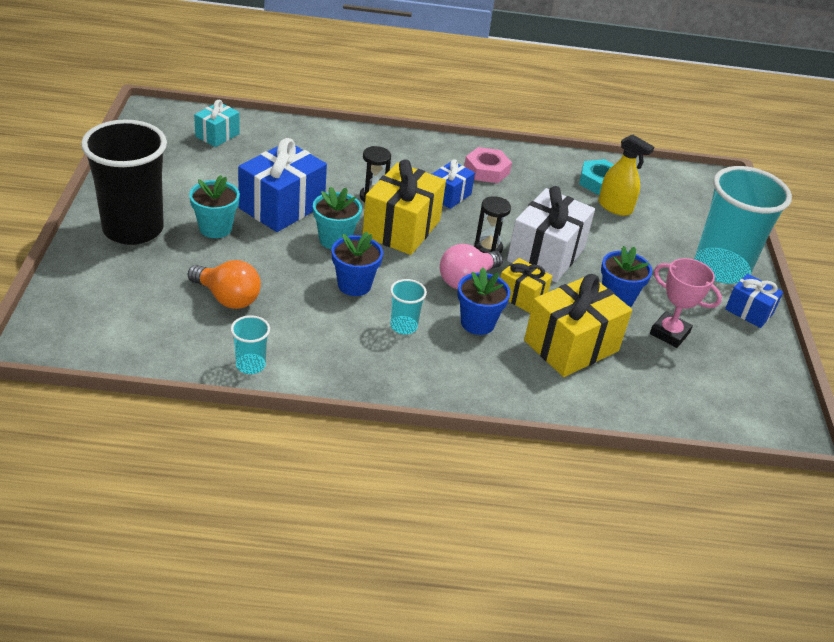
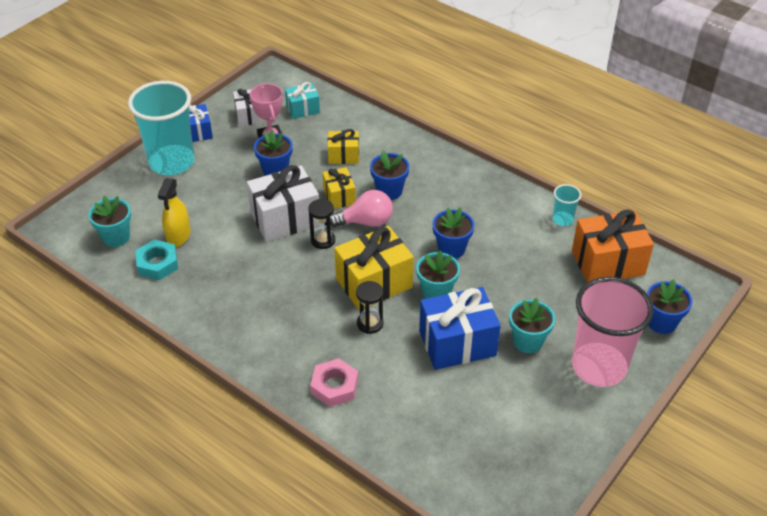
camera: 140 degrees left, 5 degrees up
(78, 289) = (661, 322): none -> blue flower pot
(133, 229) = (598, 367): black cup -> pink cup
(167, 332) = (607, 262): none -> orange gift
(217, 135) = (463, 464): turquoise gift -> turquoise gift (303, 109)
(227, 298) = (552, 273): orange light bulb -> none
(403, 326) = (441, 207): turquoise cup -> none
(449, 195) = (302, 300): blue gift -> none
(486, 170) = (240, 314): pink nut -> pink nut (334, 386)
(571, 345) = (343, 156): yellow gift -> yellow gift, size x0.55
(615, 207) = (178, 236): yellow spray bottle -> yellow spray bottle turned 150 degrees counterclockwise
(661, 189) = (116, 237): none -> turquoise flower pot
(731, 353) = (248, 116): none -> white gift

